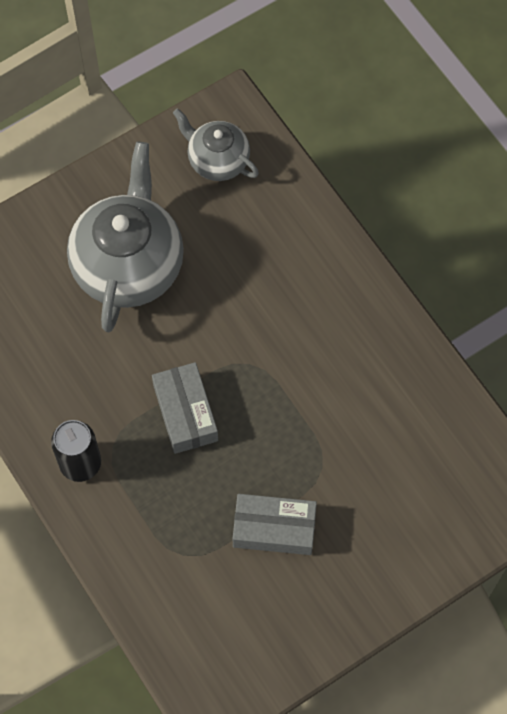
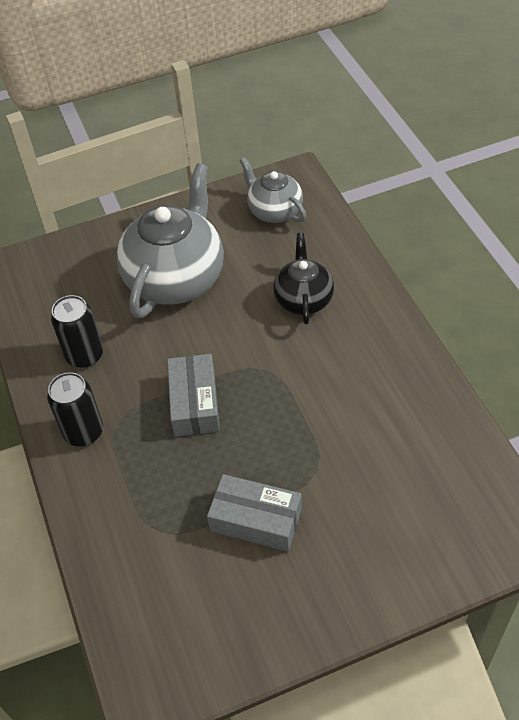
camera: 15 degrees right, 15 degrees down
(55, 375) = (85, 355): none -> black can
(272, 272) = (303, 299): none -> black teapot

